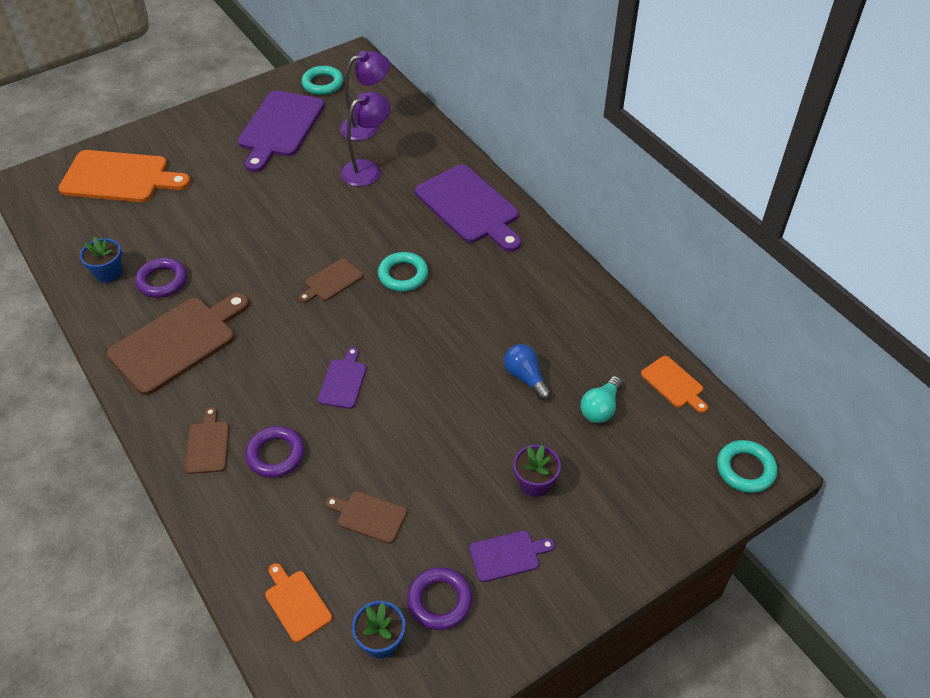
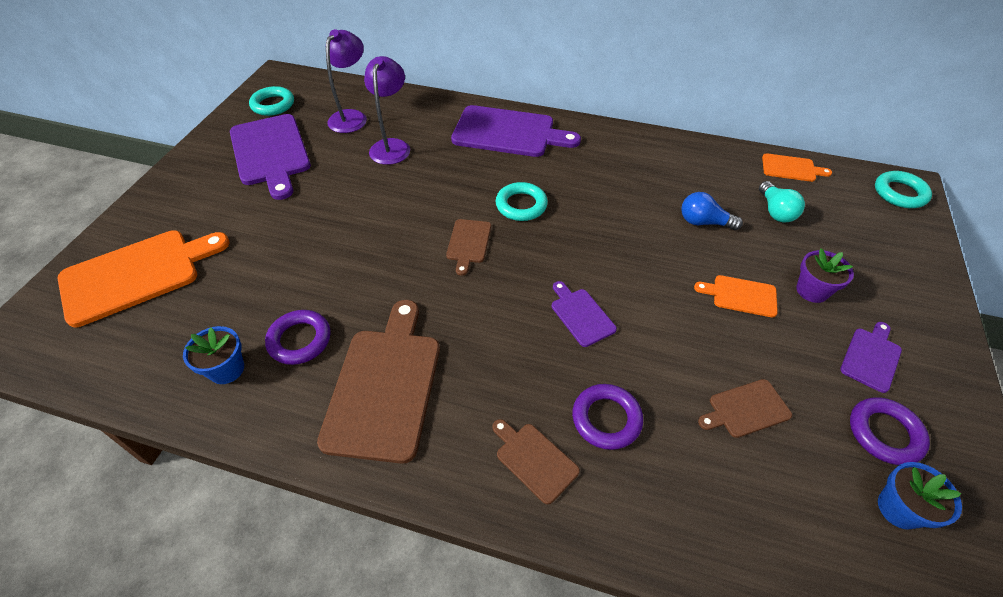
camera: 40 degrees left, 0 degrees up
(296, 603) = (799, 540): orange cutting board -> orange cutting board (741, 295)

